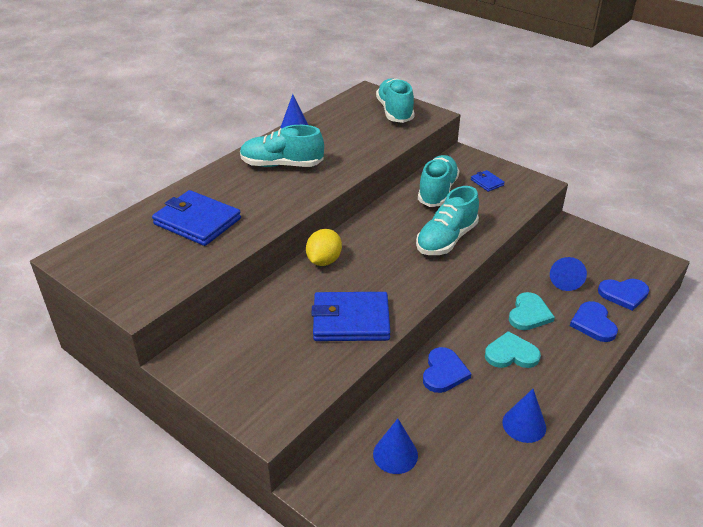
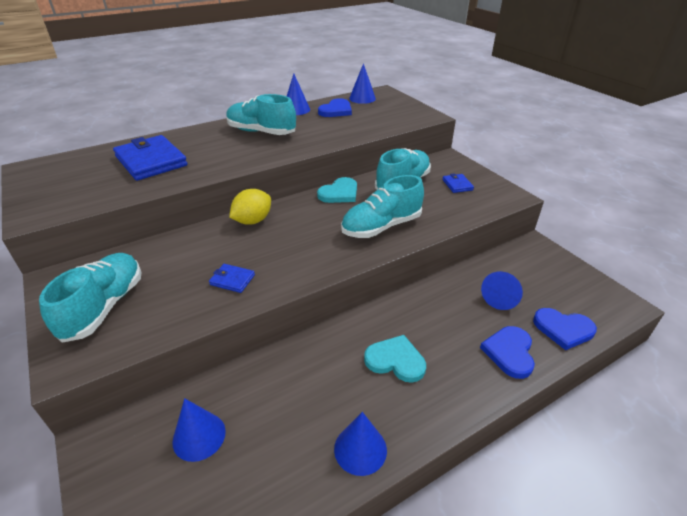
camera: 20 degrees right, 0 degrees up
(351, 320) = (232, 280): blue wallet -> blue wallet, size x0.46
(352, 103) = (362, 98): none -> blue cone
(395, 112) = (394, 109): turquoise shoe -> turquoise shoe (104, 307)
(444, 372) = (311, 360): blue heart -> blue heart (336, 110)
(529, 314) = (440, 323): turquoise heart -> turquoise heart (339, 193)

